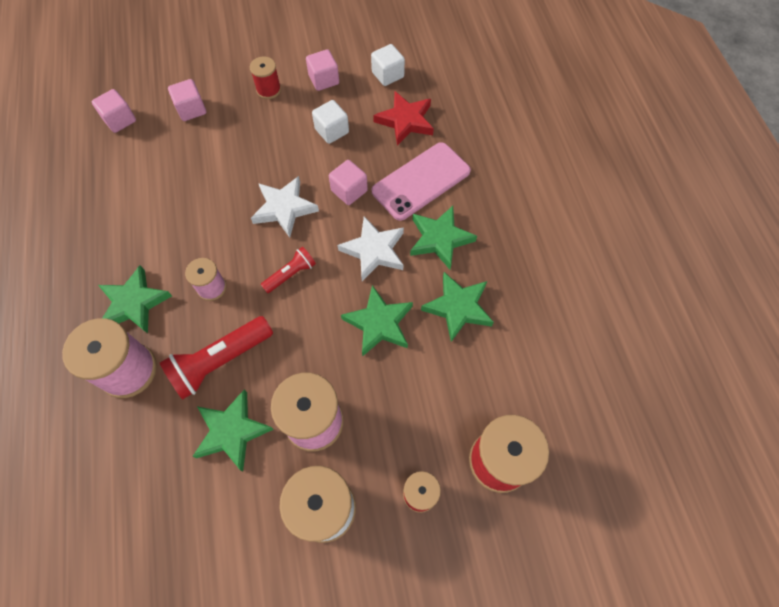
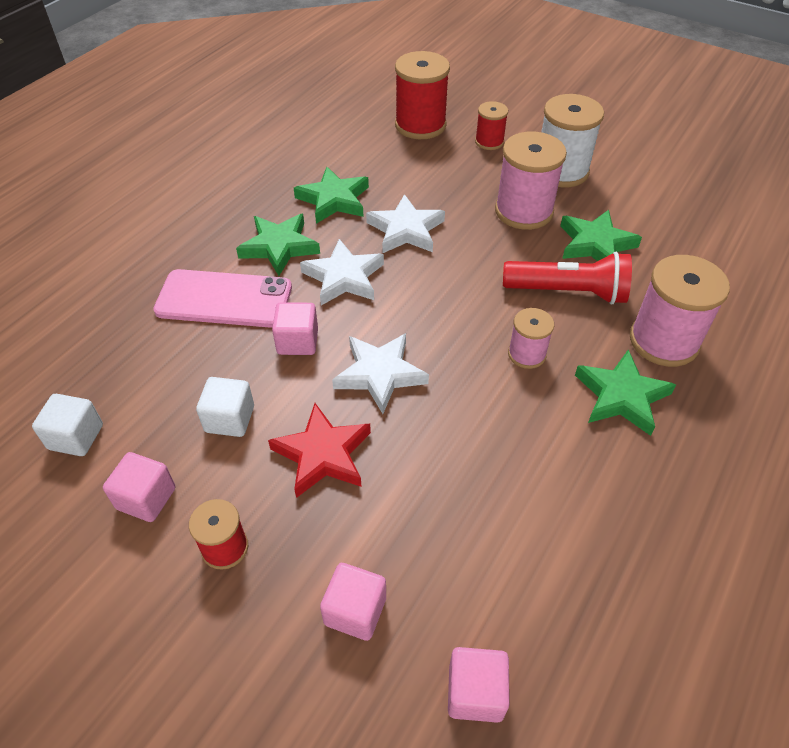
camera: 135 degrees left, 15 degrees down
(291, 274) = (439, 312): red flashlight -> none
(379, 323) = (405, 230): green star -> white star
(405, 121) = (146, 366): red star -> red star (322, 454)

